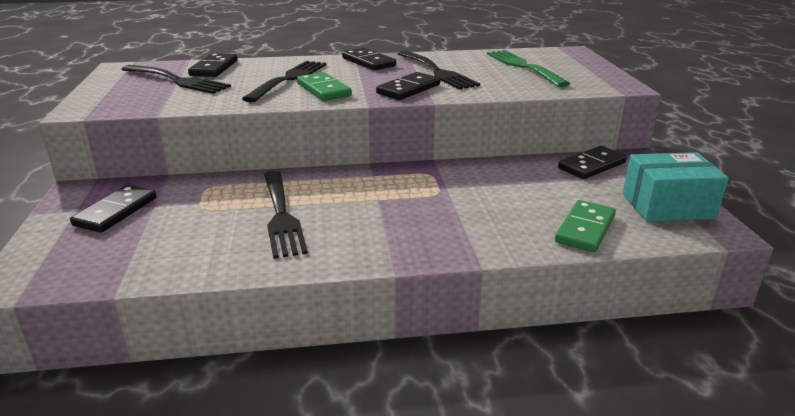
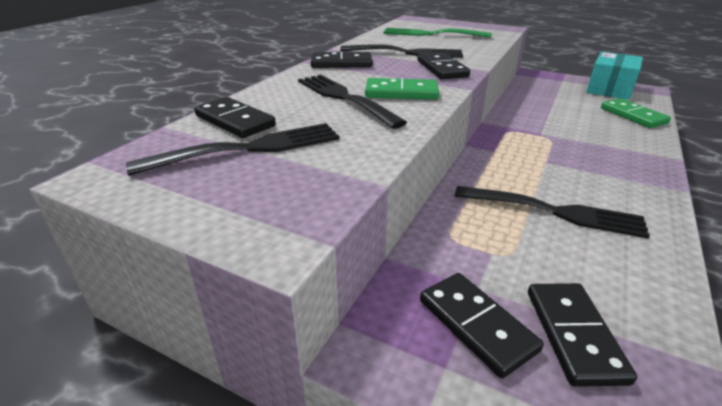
camera: 55 degrees left, 5 degrees up
(592, 165) = (537, 86): black domino -> black domino (574, 334)

